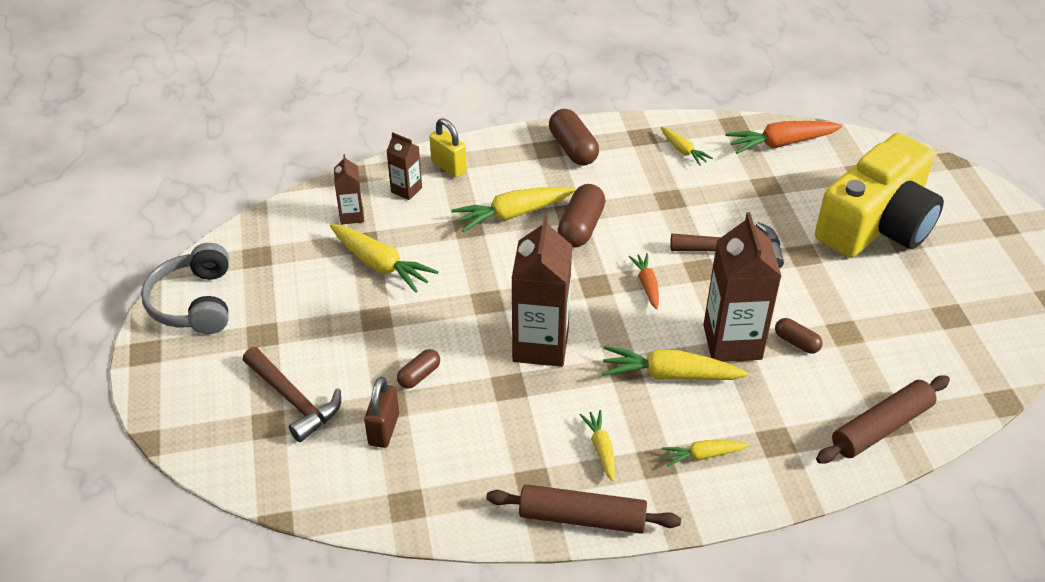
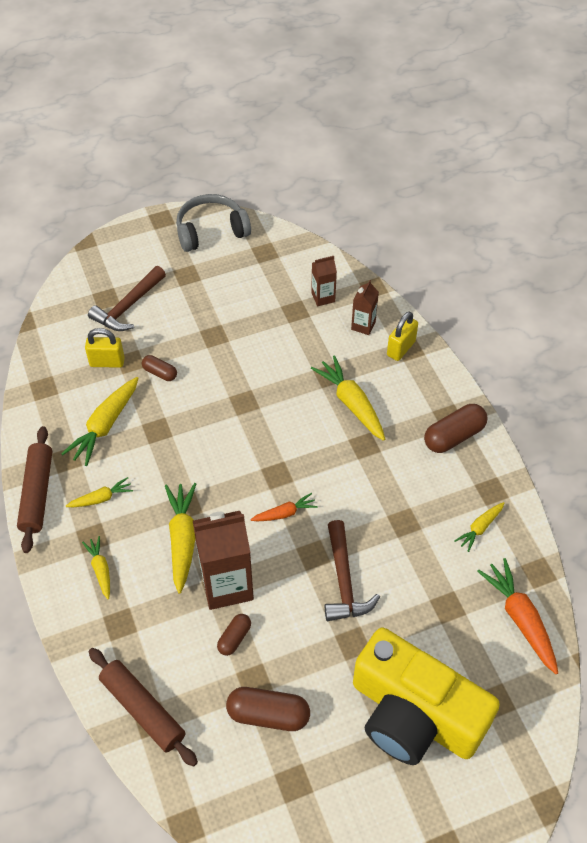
camera: 80 degrees right, 10 degrees up
(380, 265) = (271, 326): yellow carrot -> yellow carrot (105, 426)
(384, 429) = (107, 362): brown padlock -> yellow padlock
(540, 345) = (201, 445): brown carton -> none
(581, 227) = (347, 455): brown capsule -> brown capsule (268, 714)

